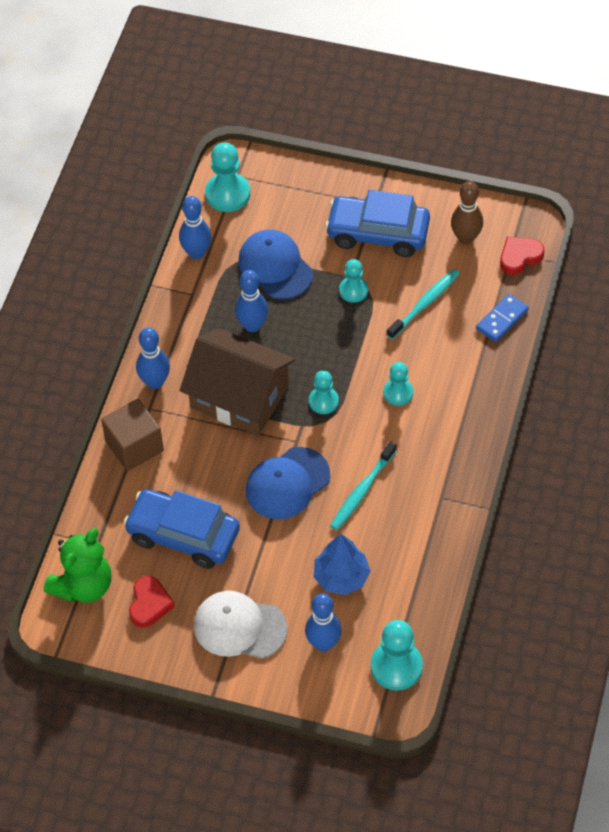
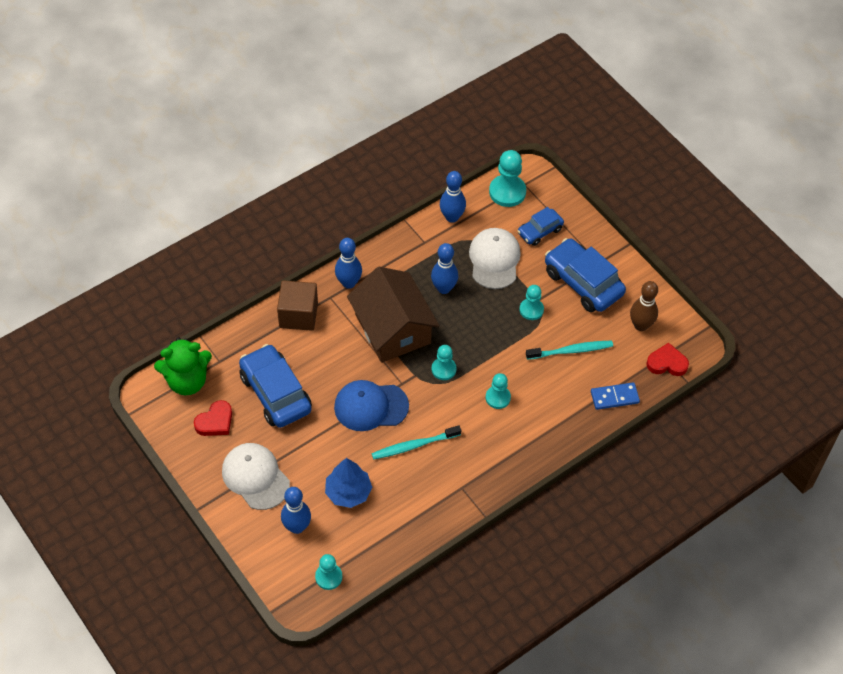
camera: 35 degrees right, 0 degrees up
(275, 266) = (494, 260): blue cap -> white cap
(293, 211) = (540, 231): none -> blue car
(396, 666) = (328, 577): turquoise pawn -> turquoise pawn, size x0.63

